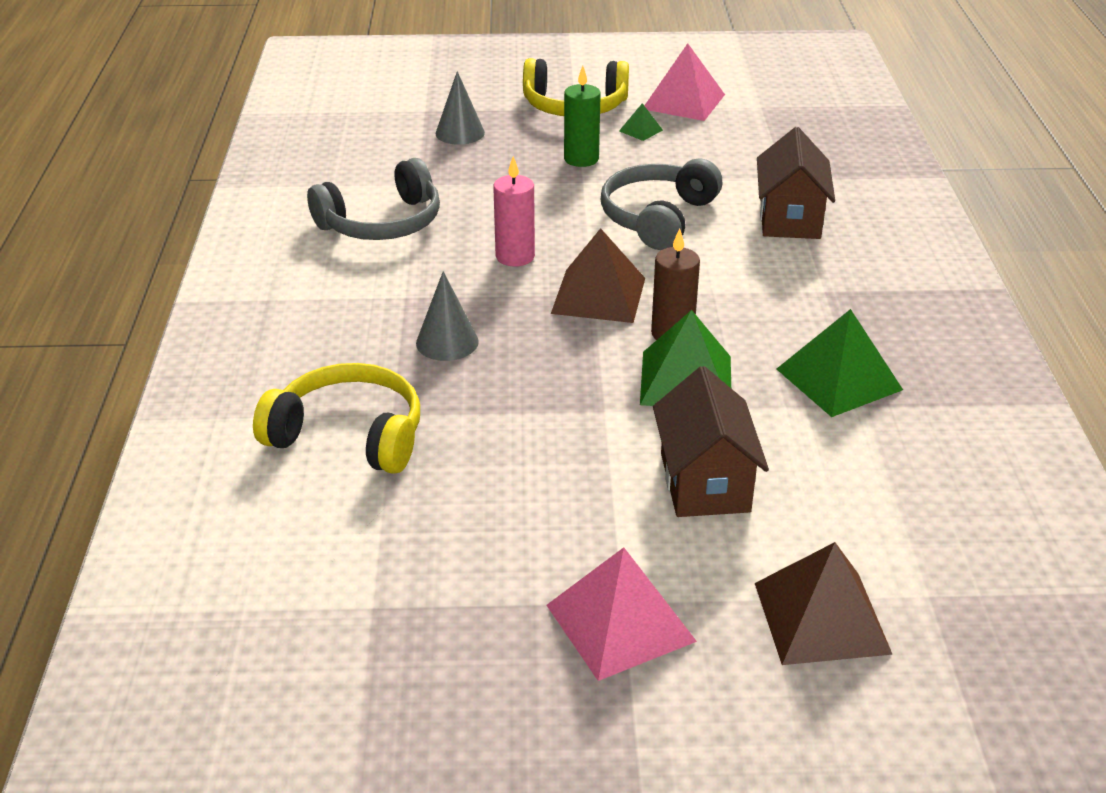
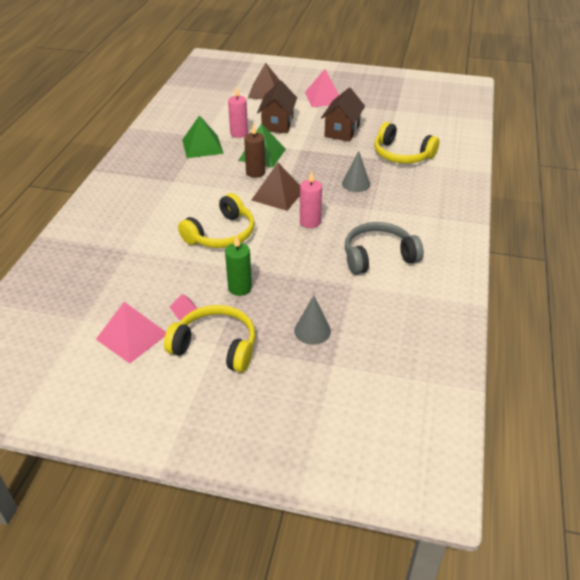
camera: 165 degrees left, 5 degrees up
(641, 130) = (184, 309): green pyramid -> pink pyramid
(657, 218) = (221, 234): grey headphones -> yellow headphones
(783, 431) = (239, 133): none -> pink candle
(789, 219) = (152, 221): brown house -> brown house (342, 131)

